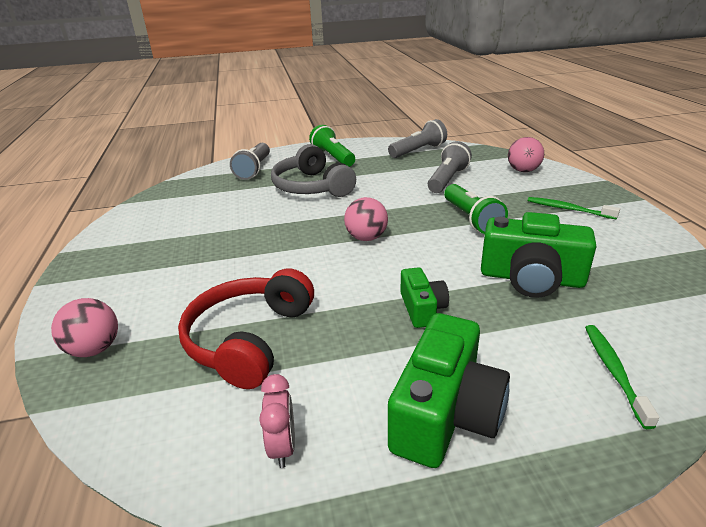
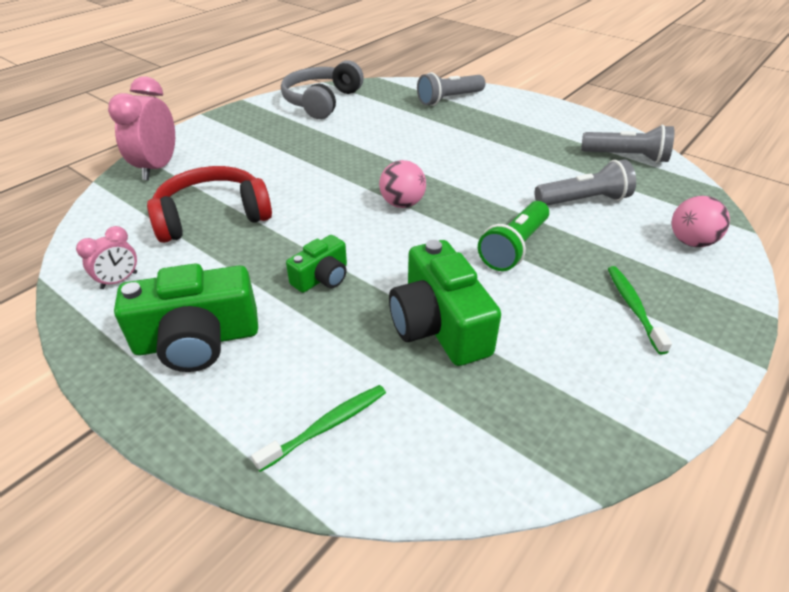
camera: 50 degrees right, 10 degrees up
(94, 349) = (158, 168): pink ball -> pink clock
(312, 187) = (457, 138): grey headphones -> grey headphones (321, 101)
(333, 157) = (531, 121): green flashlight -> none

